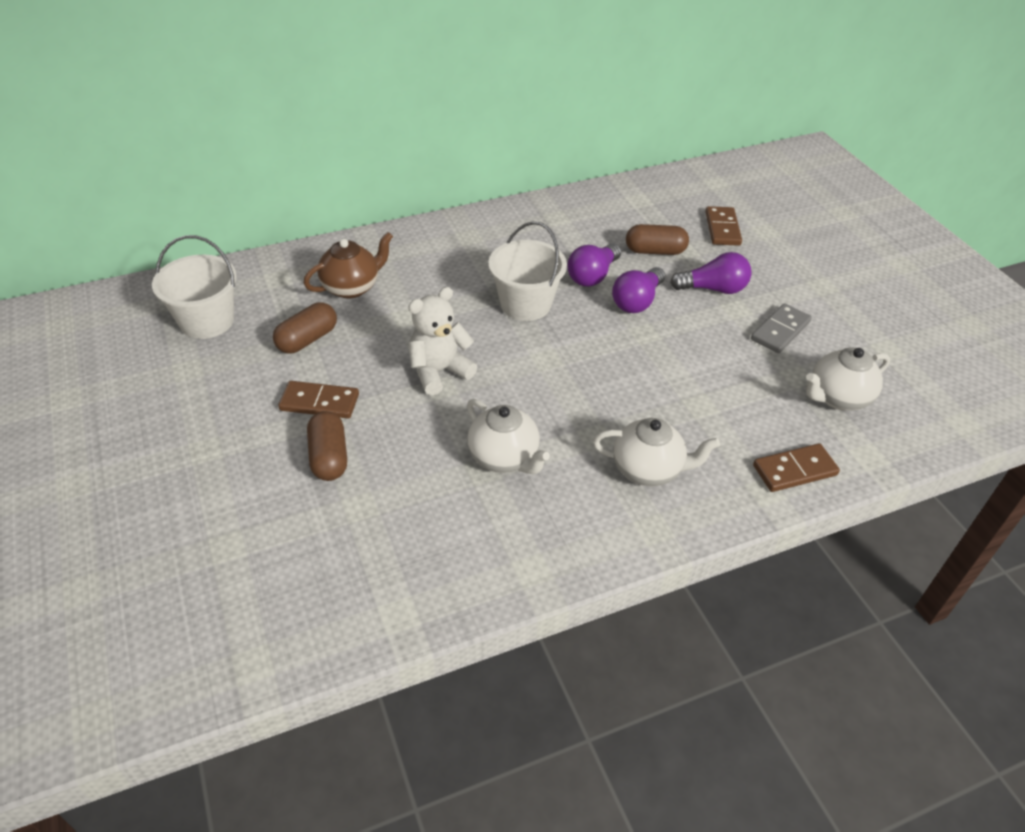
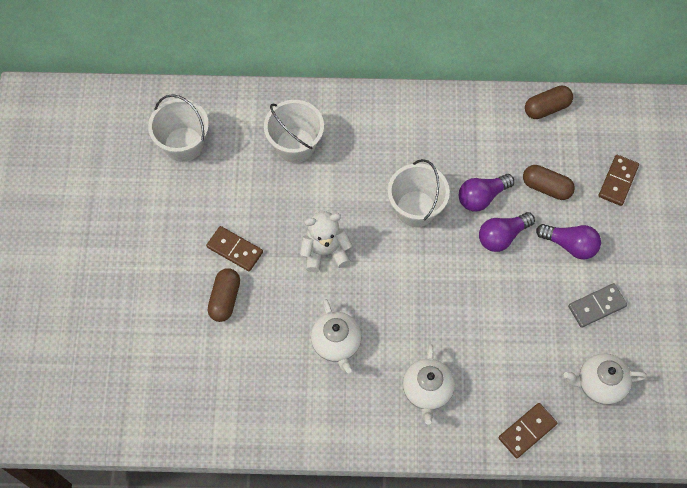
camera: 25 degrees right, 20 degrees up
(307, 339) = (246, 187): brown capsule -> brown capsule (546, 108)
(352, 287) = (295, 145): brown teapot -> white bucket
(648, 470) = (427, 391): white teapot -> white teapot turned 60 degrees clockwise
(794, 470) = (527, 431): brown domino -> brown domino turned 45 degrees counterclockwise

